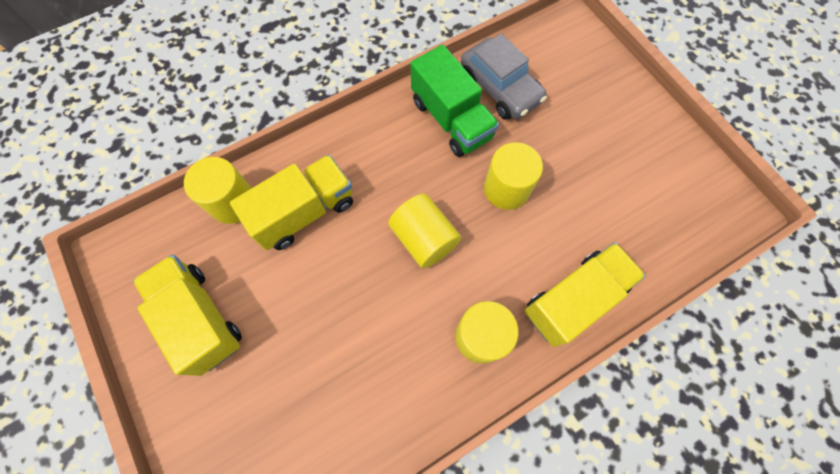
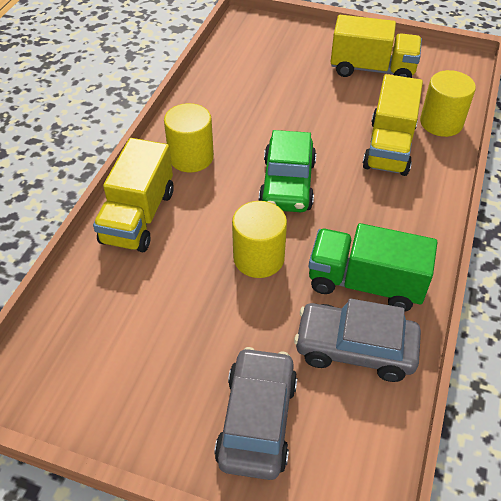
camera: 140 degrees right, 20 degrees down
(424, 239) = (287, 184): yellow cylinder -> green car
(592, 91) = (257, 420): none -> grey car

